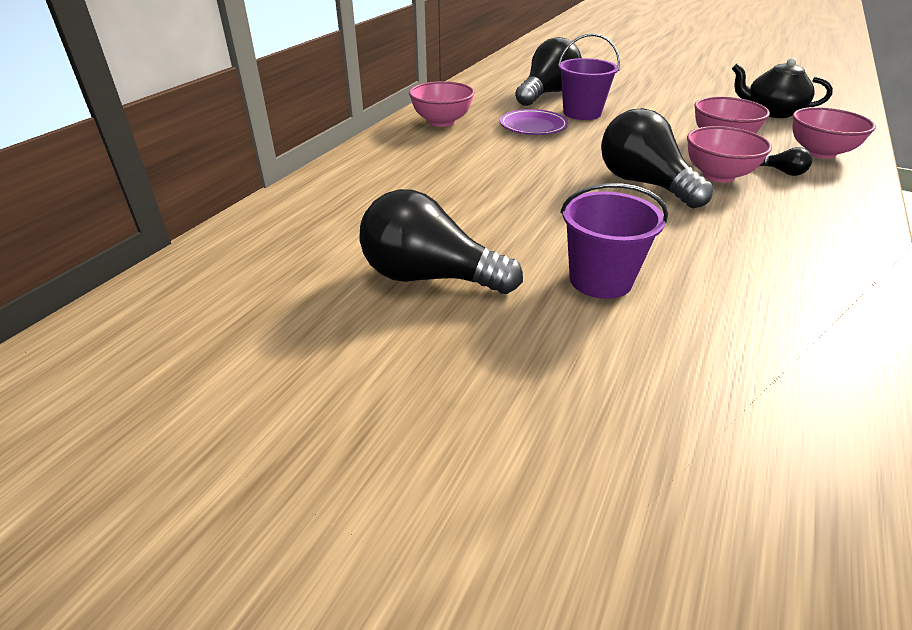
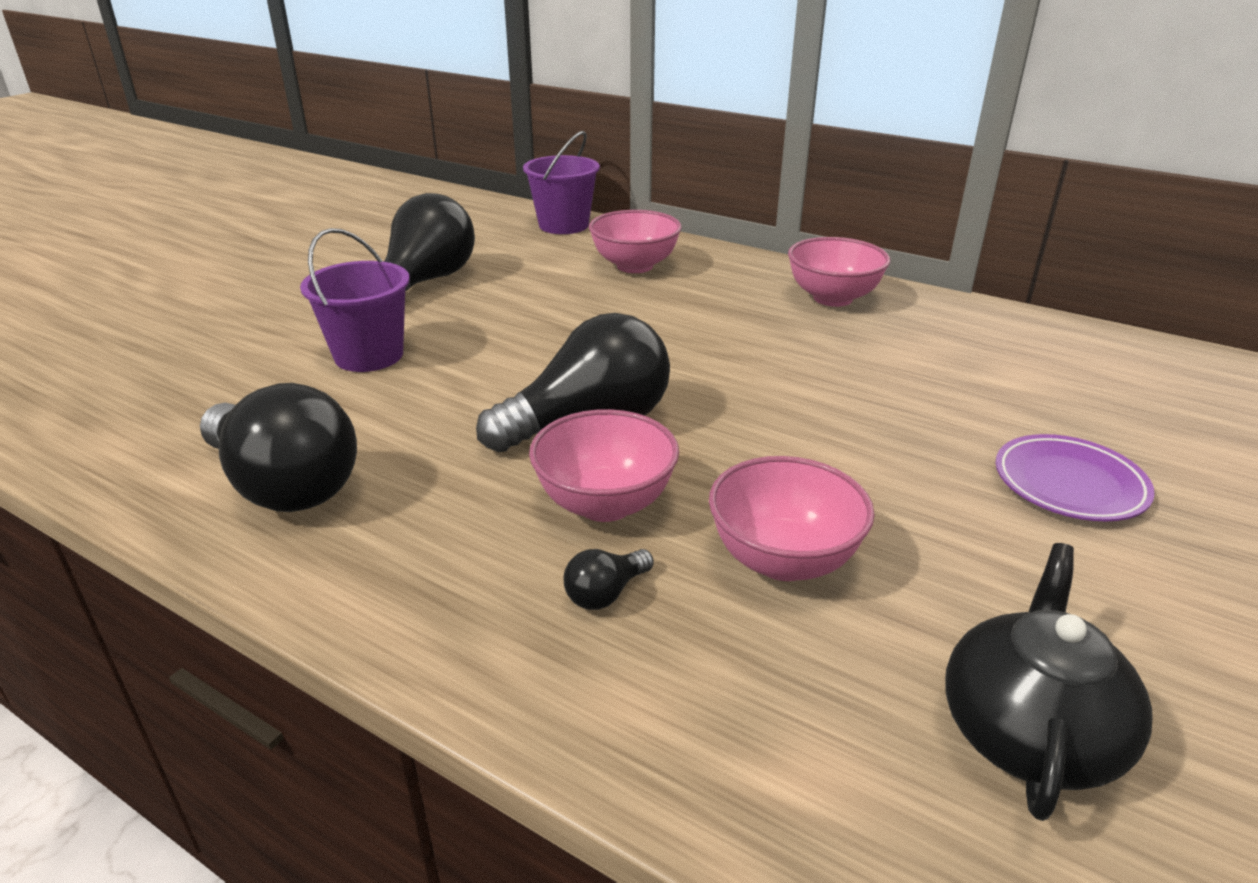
camera: 95 degrees right, 5 degrees down
(533, 127) = (825, 362): purple plate -> purple plate (1069, 484)
(547, 94) = (1019, 393): black light bulb -> black light bulb (284, 485)
(582, 113) = (911, 416): purple bucket -> purple bucket (563, 225)
(820, 153) = (708, 705): pink bowl -> pink bowl (635, 266)

